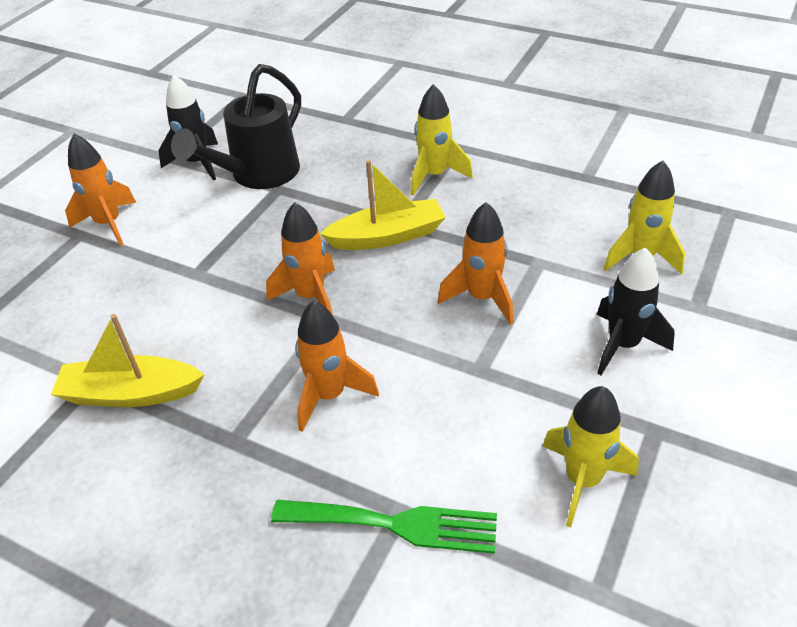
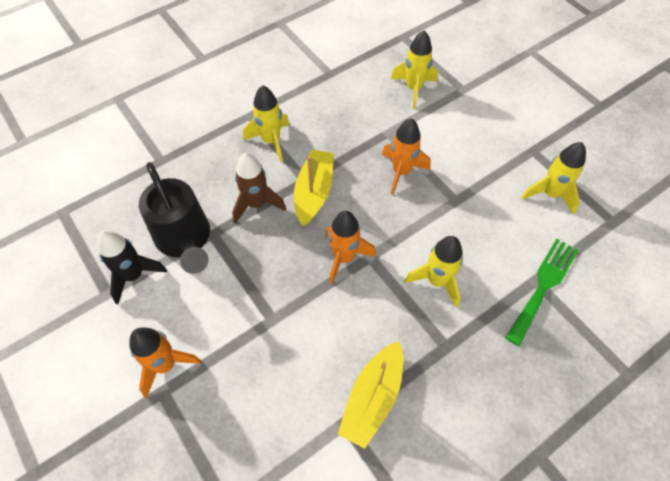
camera: 65 degrees left, 15 degrees up
(329, 395) = (437, 281): orange rocket -> yellow rocket
(338, 201) = (256, 204): none -> brown rocket
(623, 345) = (473, 132): black rocket -> none

